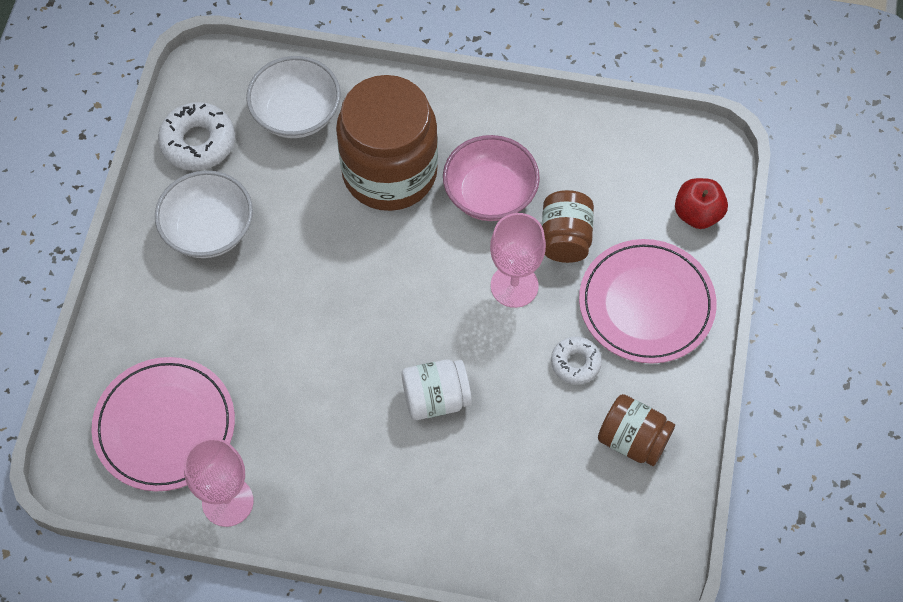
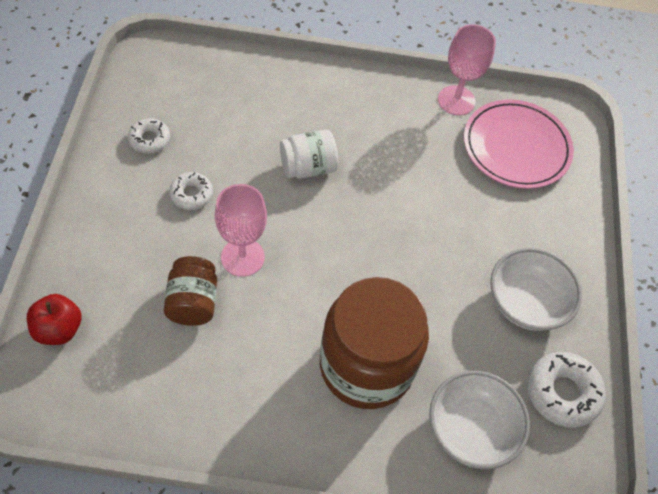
camera: 170 degrees right, 5 degrees down
(490, 194) = (265, 345): pink bowl -> none
(633, 440) = (149, 140): brown jar -> white donut
(646, 304) = (123, 243): pink plate -> none

